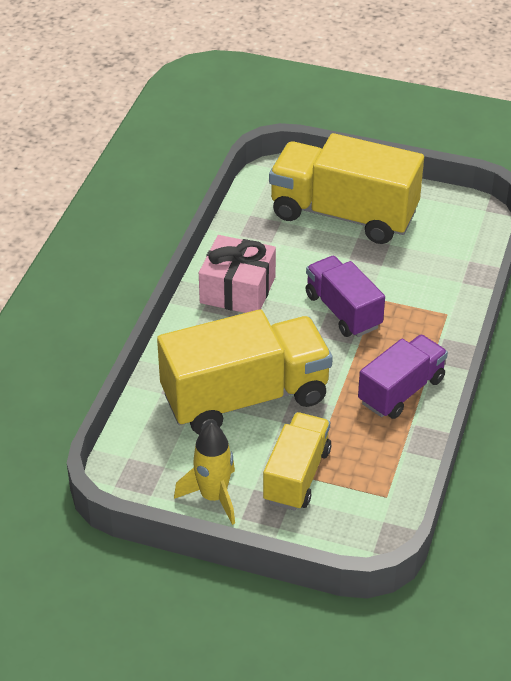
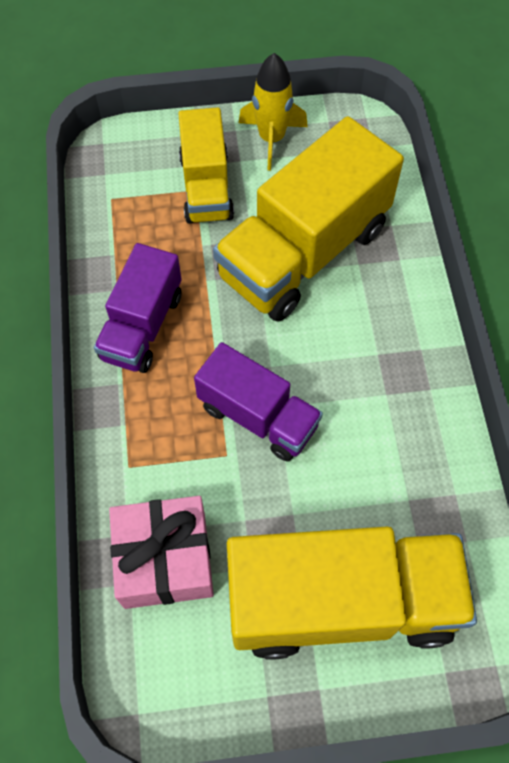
camera: 155 degrees right, 20 degrees up
(237, 290) = (400, 396): pink gift -> pink gift (165, 559)

